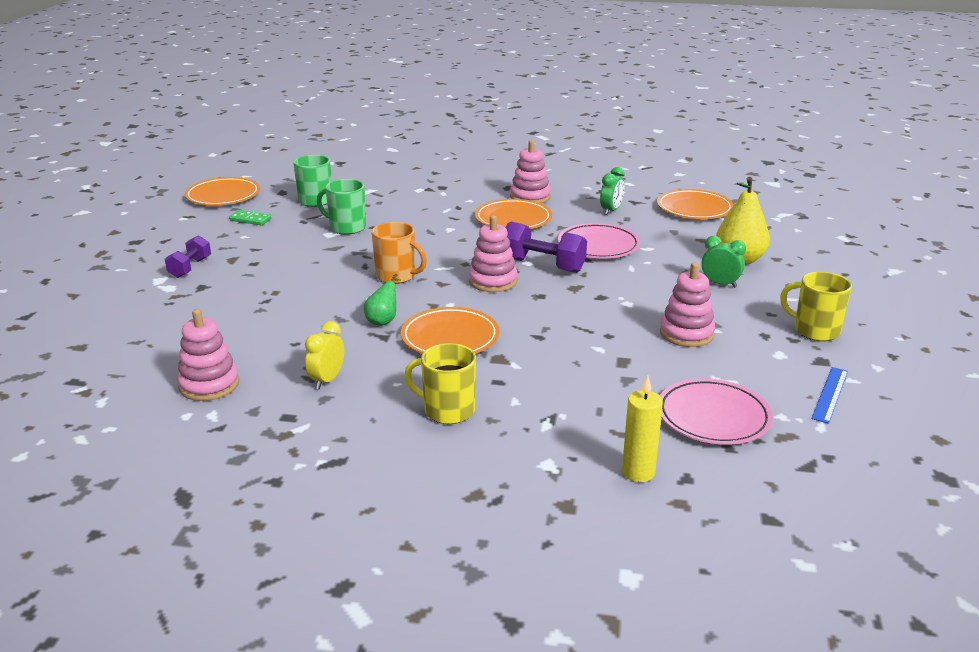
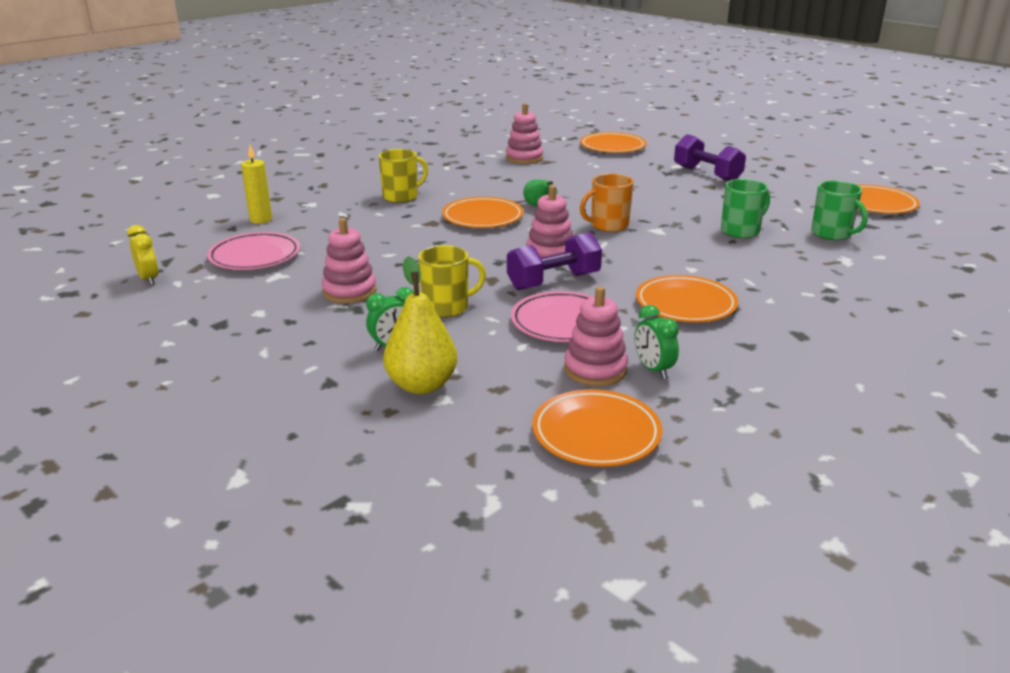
camera: 125 degrees right, 0 degrees up
(109, 341) = (612, 147): none -> orange plate
(190, 268) = (707, 174): purple dumbbell -> purple dumbbell, size x1.58
(250, 219) = (798, 204): green domino -> none
(327, 380) = (484, 179): yellow clock -> yellow clock (149, 279)
(530, 197) = (750, 336): pink stacking toy -> pink stacking toy (595, 369)
(815, 331) = (252, 347): yellow mug -> yellow mug (447, 307)
(830, 394) = (189, 304): blue ruler -> none

